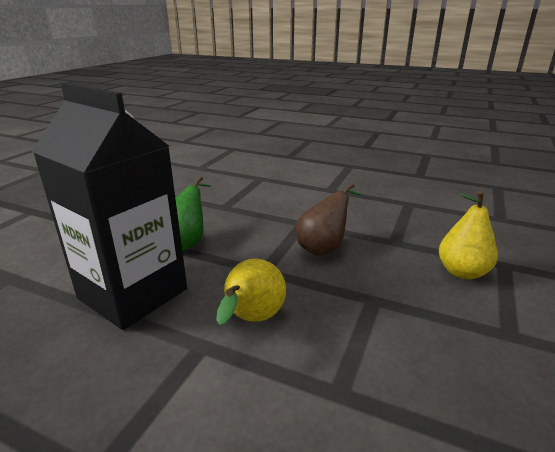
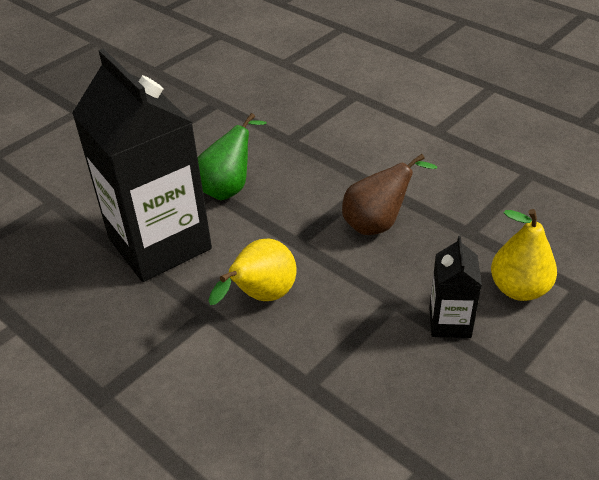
camera: 20 degrees right, 15 degrees up
(430, 306) = (450, 322): none -> black carton

